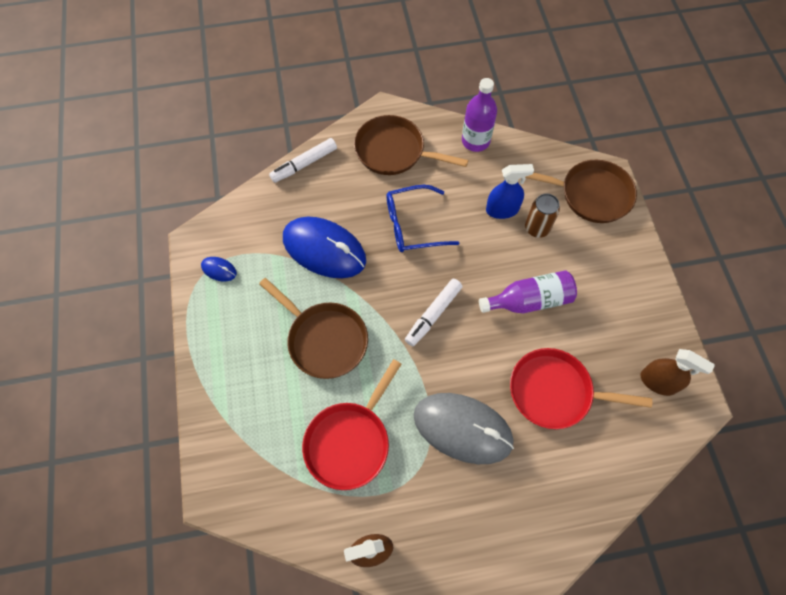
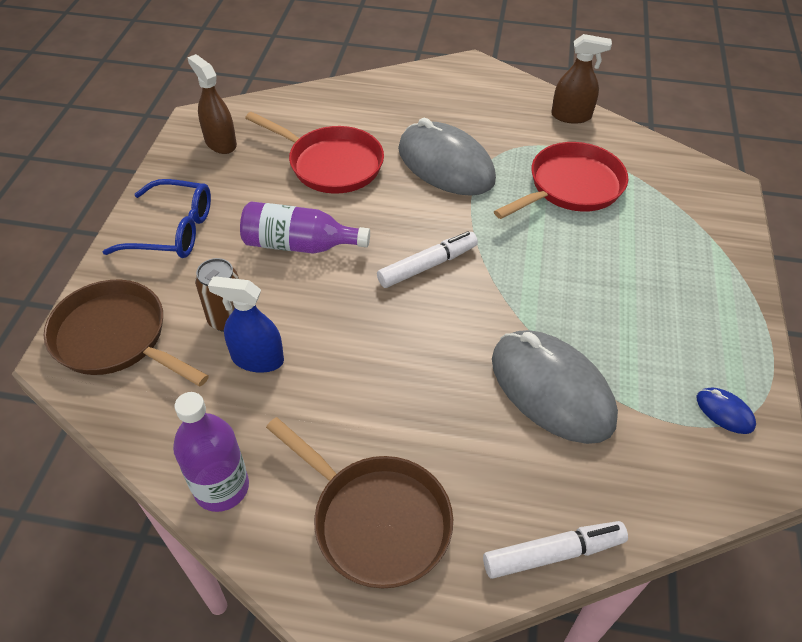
camera: 160 degrees left, 15 degrees down
(324, 249) = (552, 389): blue mouse -> grey mouse
(324, 339) = (578, 281): brown pan -> none
(412, 225) = (403, 381): blue glasses -> blue glasses (173, 230)

